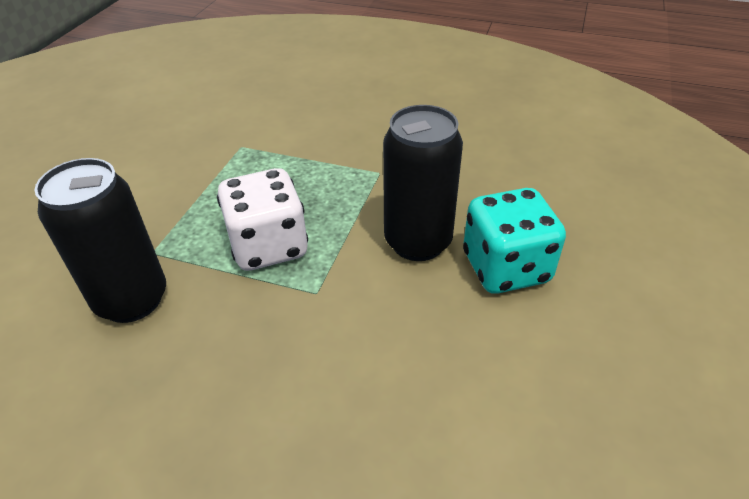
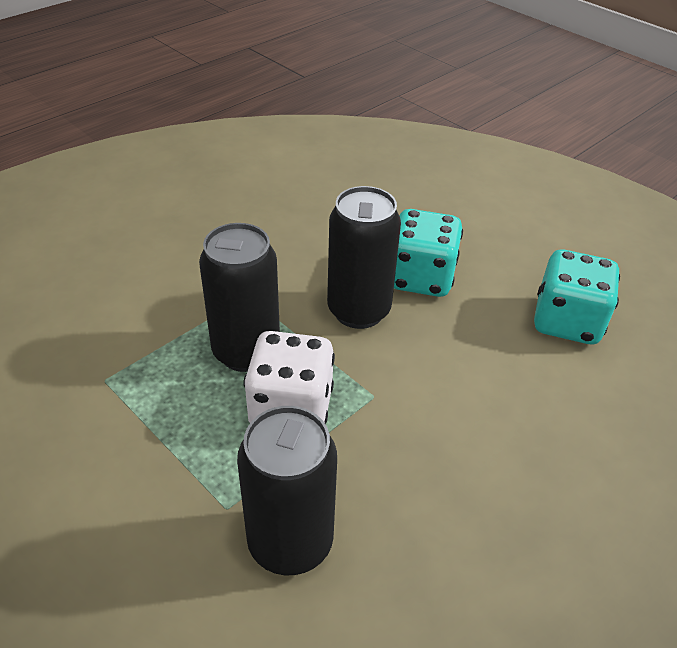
camera: 65 degrees left, 0 degrees up
(315, 197) = (246, 351): none -> black can
(555, 425) = (567, 322): none -> turquoise dice

